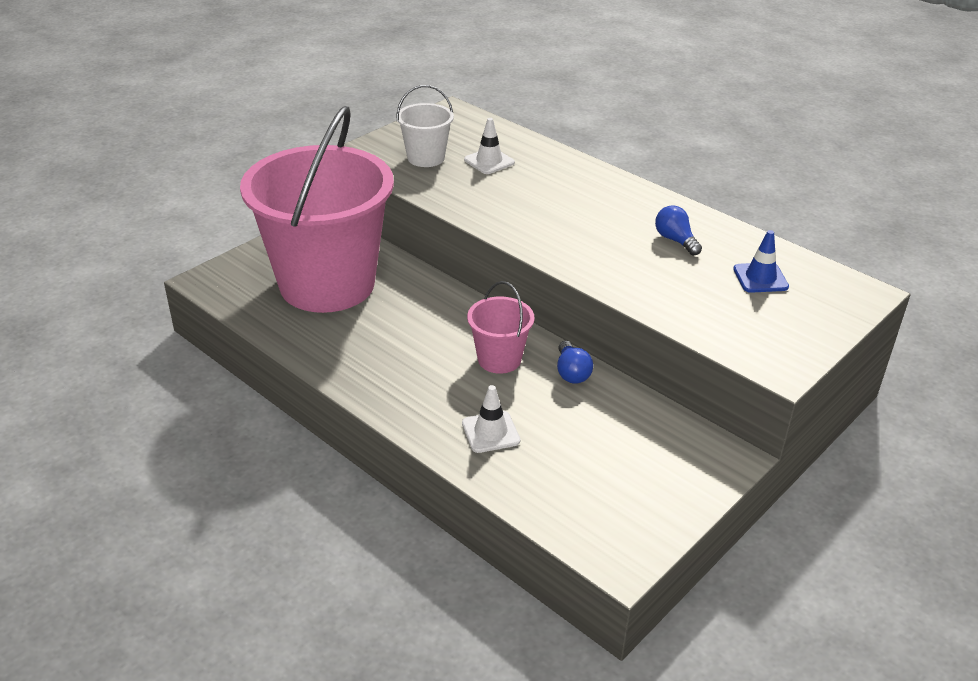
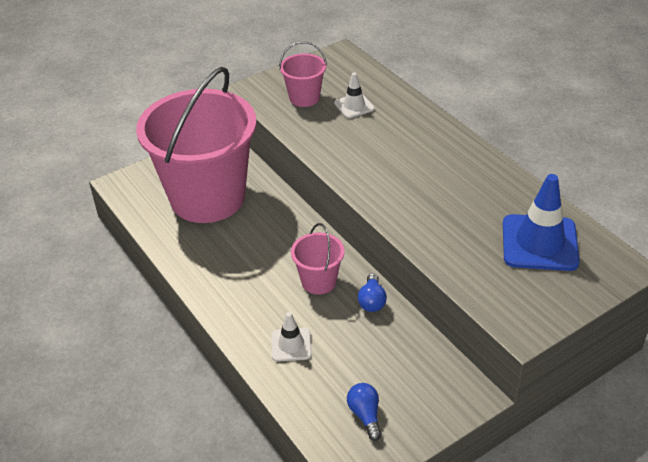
camera: 15 degrees right, 5 degrees up
(426, 158) = (304, 98): white bucket -> pink bucket
(675, 240) = (481, 198): blue light bulb -> blue light bulb (365, 415)
(760, 278) = (539, 243): blue traffic cone -> blue traffic cone, size x1.87

